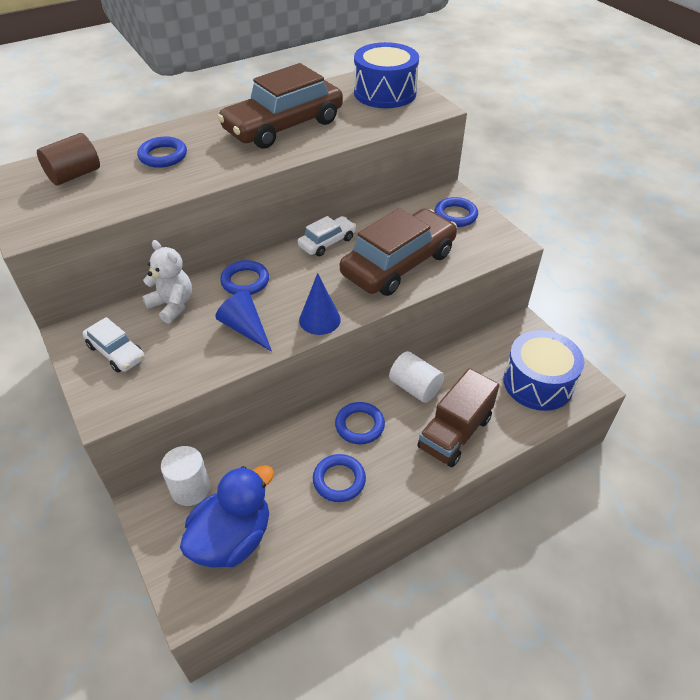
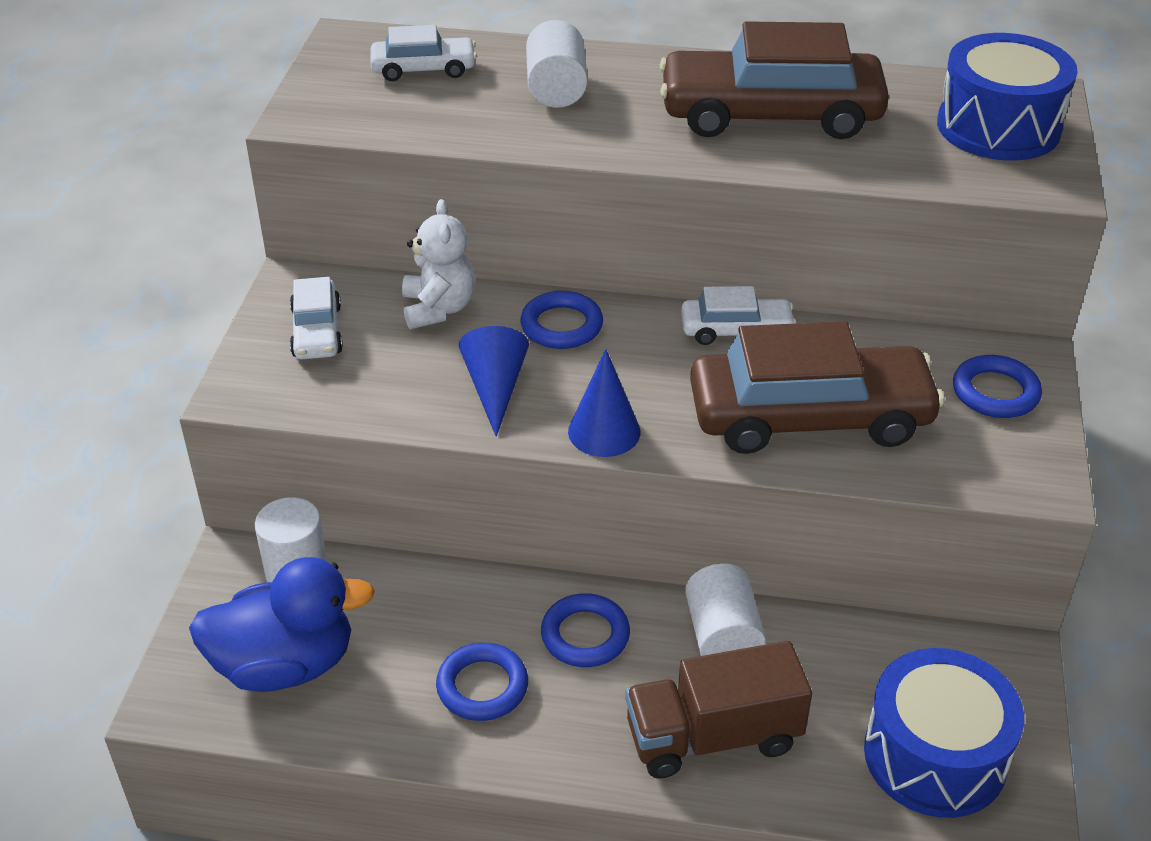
camera: 40 degrees right, 5 degrees down
(74, 175) = (424, 69): brown cylinder -> white car
(163, 156) = (556, 89): blue ring -> white cylinder

